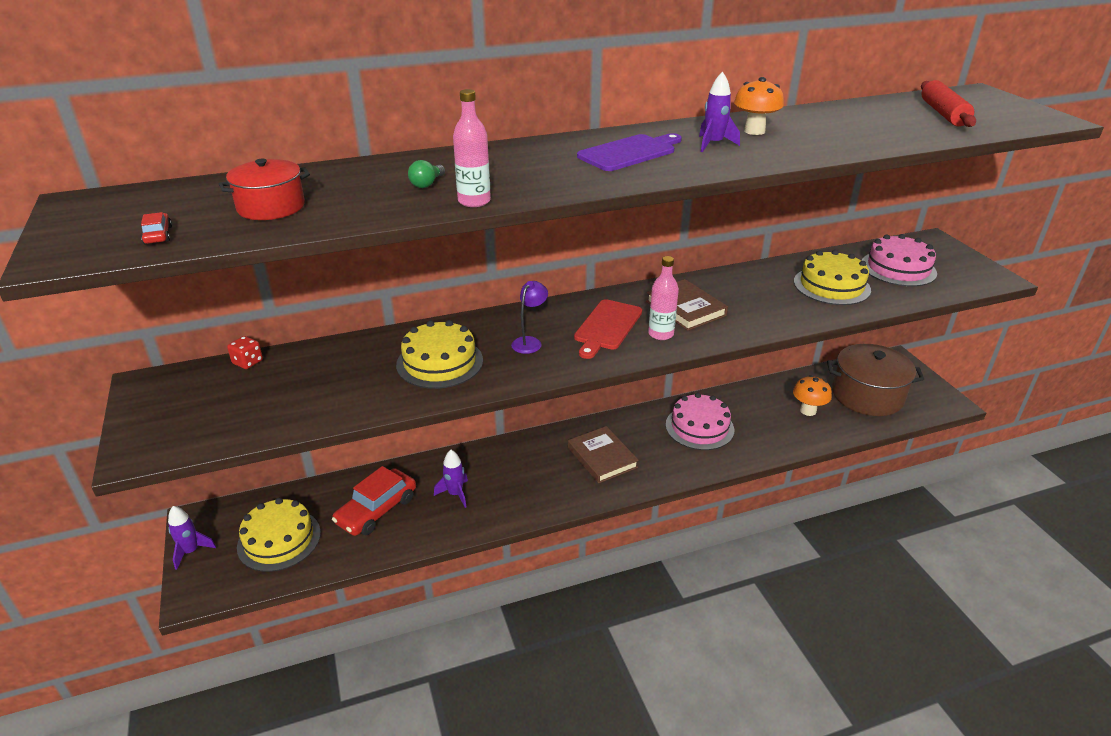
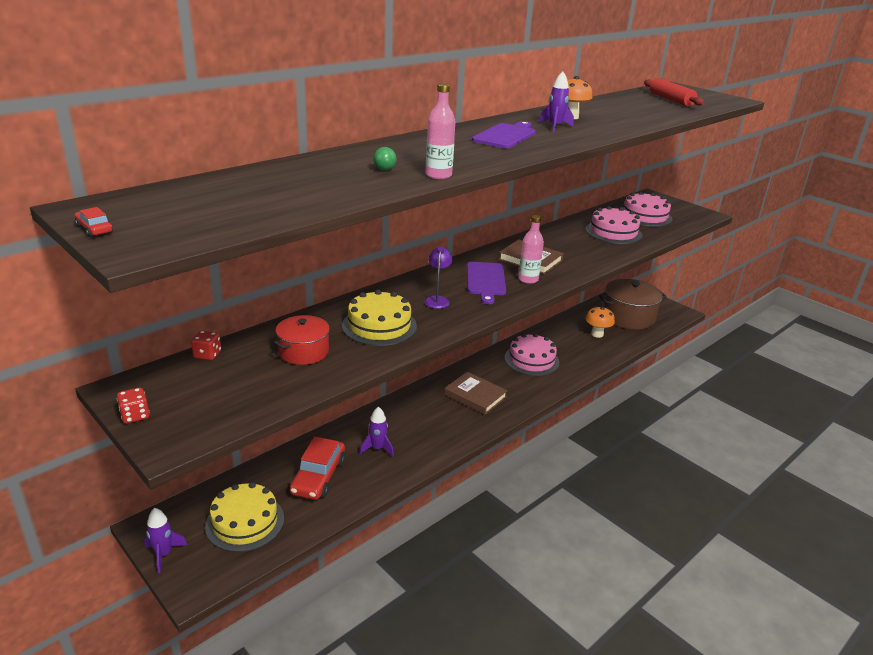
camera: 25 degrees left, 5 degrees down
(134, 415) = (135, 415): none -> red dice
(158, 235) = (207, 224): red car -> red car (94, 229)
(271, 207) = (279, 194): red pot -> red pot (303, 352)
(607, 327) = (485, 281): red cutting board -> purple cutting board
(831, 286) = (613, 232): yellow cake -> pink cake

